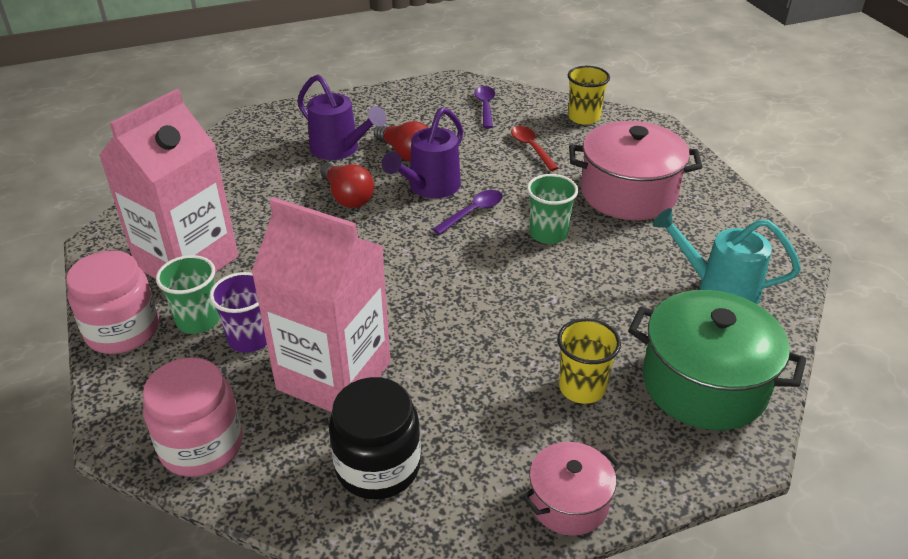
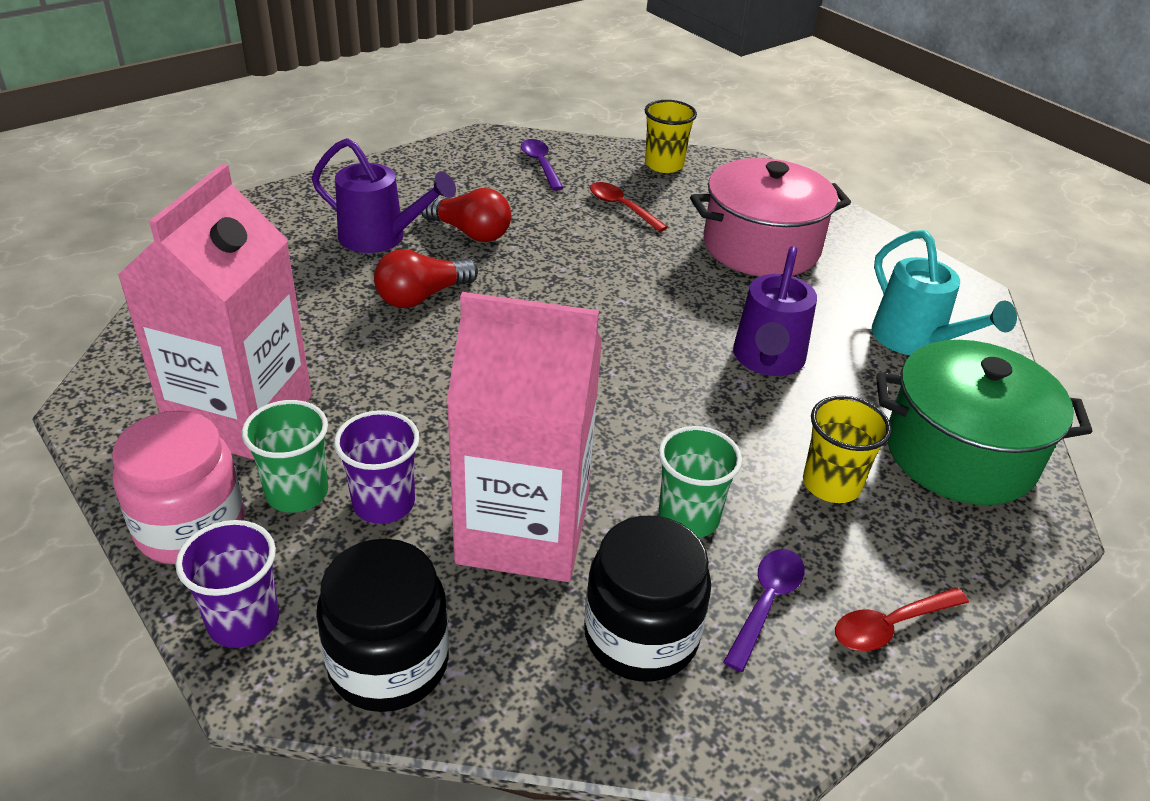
camera: 20 degrees left, 0 degrees up
(126, 398) = (243, 621): none -> purple cup
(201, 445) = (388, 663): pink jar -> black jar
(347, 197) = (422, 296): red light bulb -> red light bulb turned 105 degrees clockwise
(429, 188) = (522, 271): purple watering can -> purple watering can (767, 360)
(473, 212) = (592, 294): purple spoon -> purple spoon (766, 603)
(548, 234) = (695, 307): green cup -> green cup (688, 518)
(569, 502) = (890, 626): pink pot -> red spoon
(718, 288) = (916, 341): turquoise watering can -> turquoise watering can turned 120 degrees counterclockwise

